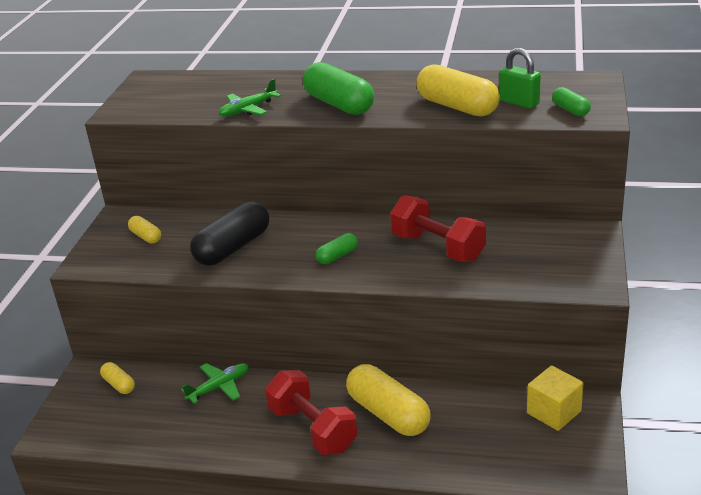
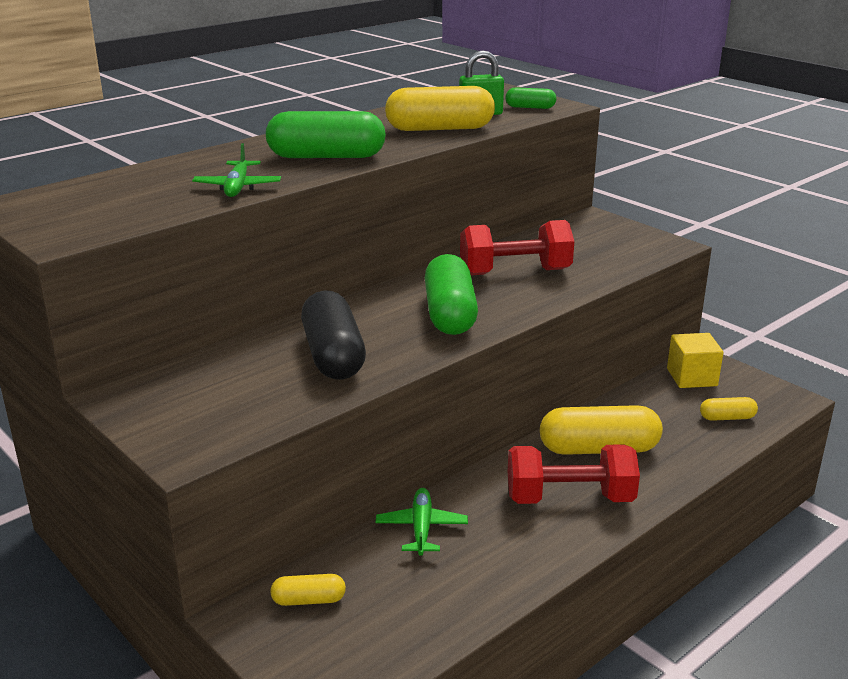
camera: 55 degrees left, 5 degrees down
(146, 236) = (204, 395): yellow capsule -> yellow capsule (727, 418)
(337, 256) = (449, 314): green capsule -> green capsule, size x2.01

